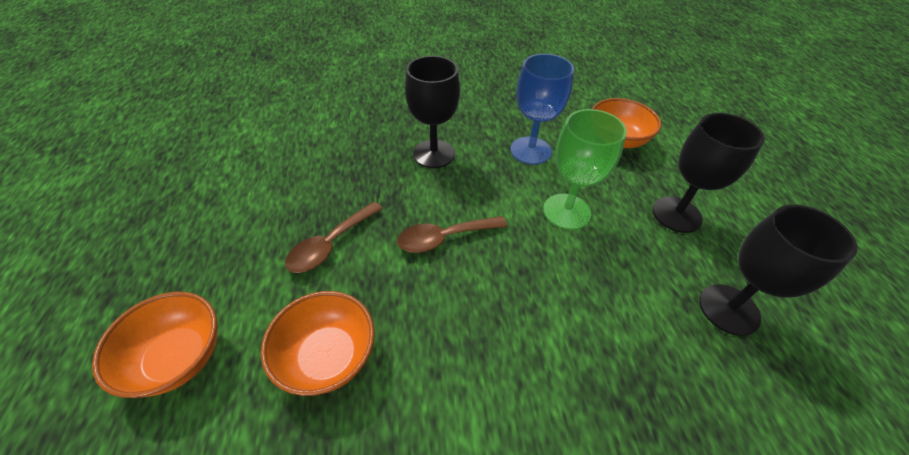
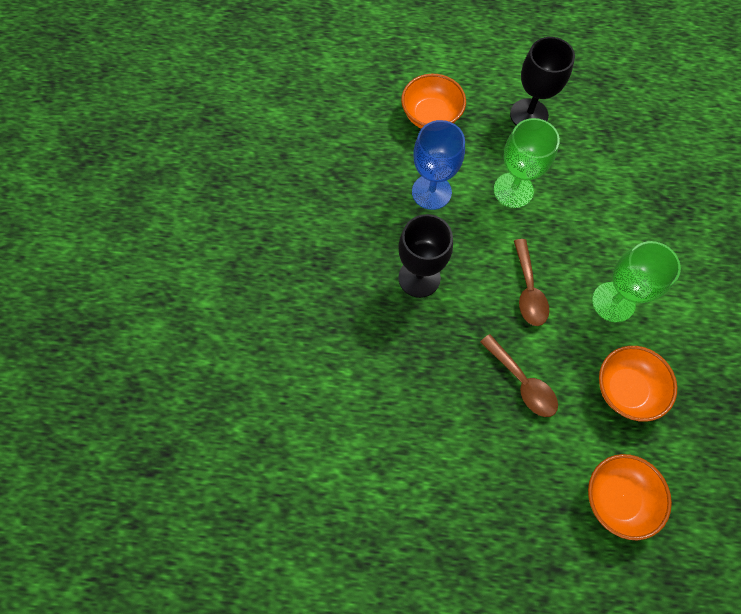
camera: 75 degrees left, 20 degrees up
(453, 330) = (613, 302): none -> green goblet
(729, 309) = (615, 127): black goblet -> none

